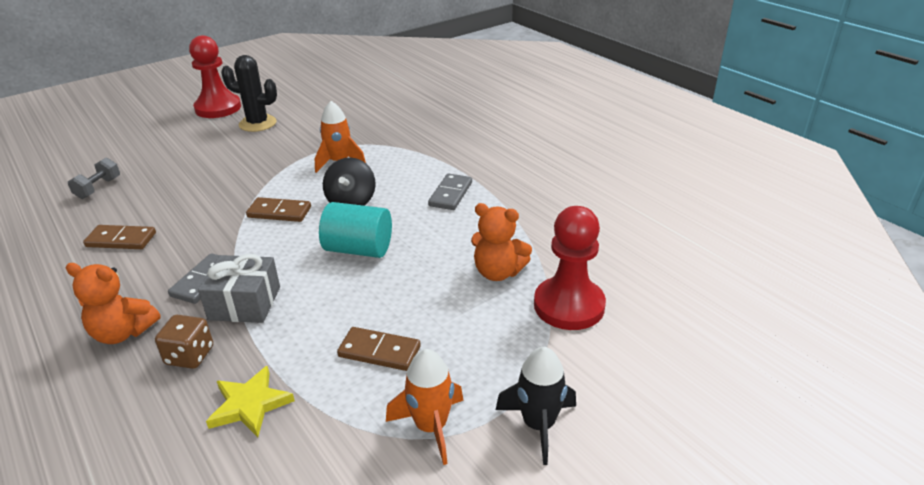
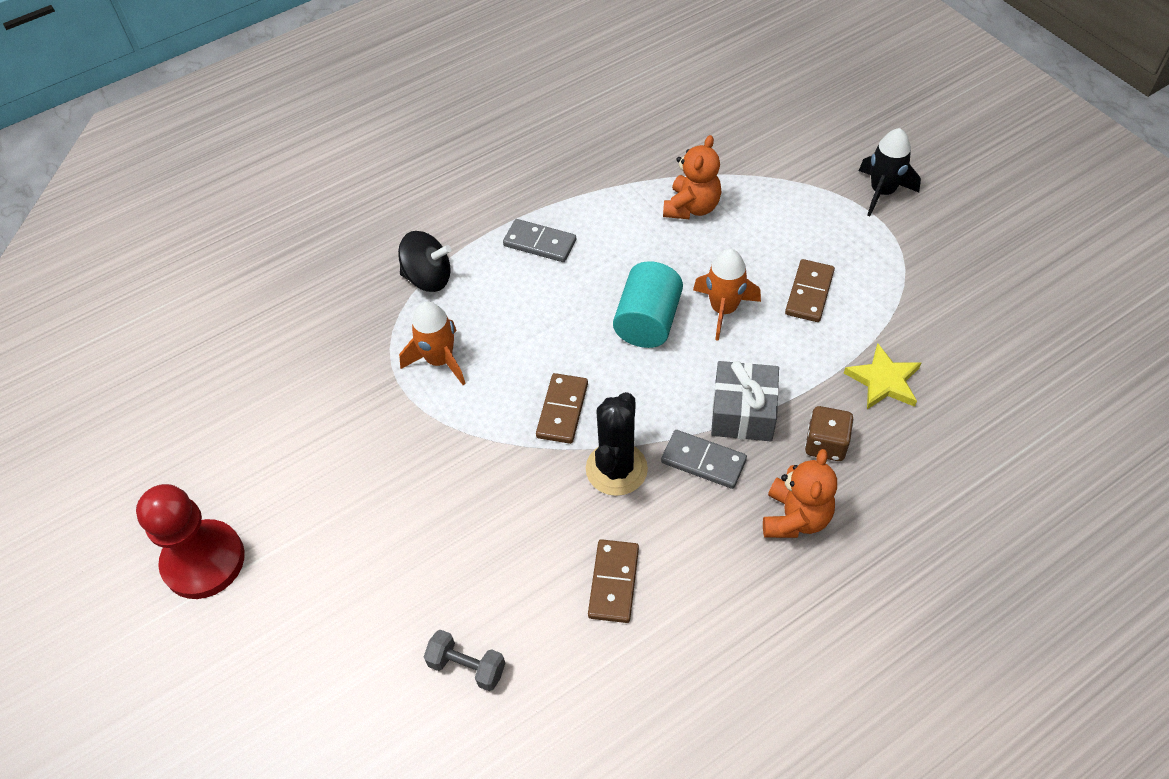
camera: 85 degrees left, 20 degrees up
(257, 123) = (287, 485): black cactus -> black cactus (616, 469)
(351, 202) = (546, 337): black spinning top -> black spinning top (428, 278)
(431, 427) = (892, 255): orange rocket -> orange rocket (723, 309)
(569, 306) = (741, 162): red pawn -> none

